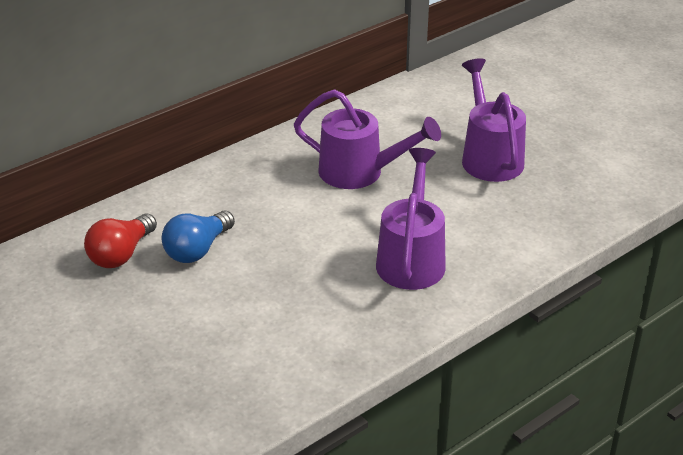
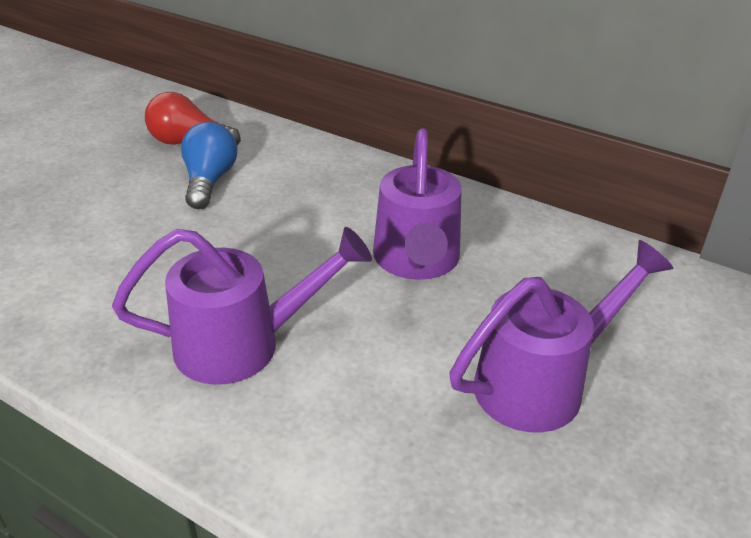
camera: 70 degrees right, 0 degrees up
(197, 250) = (209, 181): blue light bulb -> blue light bulb turned 75 degrees clockwise

